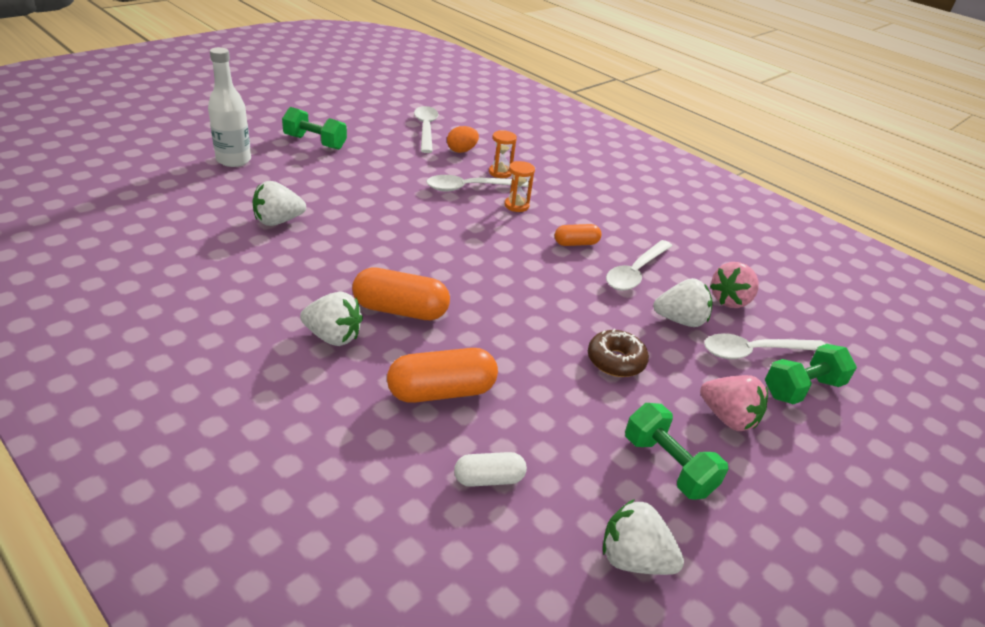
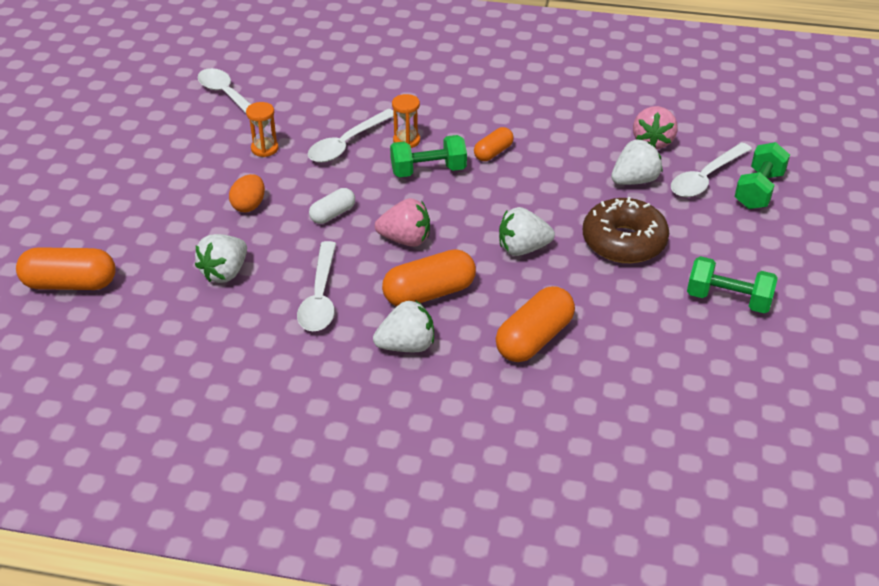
camera: 30 degrees left, 5 degrees up
(178, 179) = (70, 284): none -> orange capsule
(234, 160) = (93, 234): white bottle -> none
(315, 142) = (144, 170): green dumbbell -> green dumbbell (428, 171)
(461, 150) = (292, 105): orange egg -> orange egg (249, 206)
(489, 479) = (632, 379): white capsule -> white capsule (333, 214)
(500, 172) = (354, 112): orange hourglass -> orange hourglass (264, 149)
(615, 361) = (624, 241): brown donut -> brown donut, size x1.54
(633, 559) = (763, 372): white strawberry -> white strawberry (523, 249)
(635, 272) = (564, 155): white spoon -> white spoon (320, 297)
(728, 418) = (733, 242): pink strawberry -> pink strawberry (405, 240)

